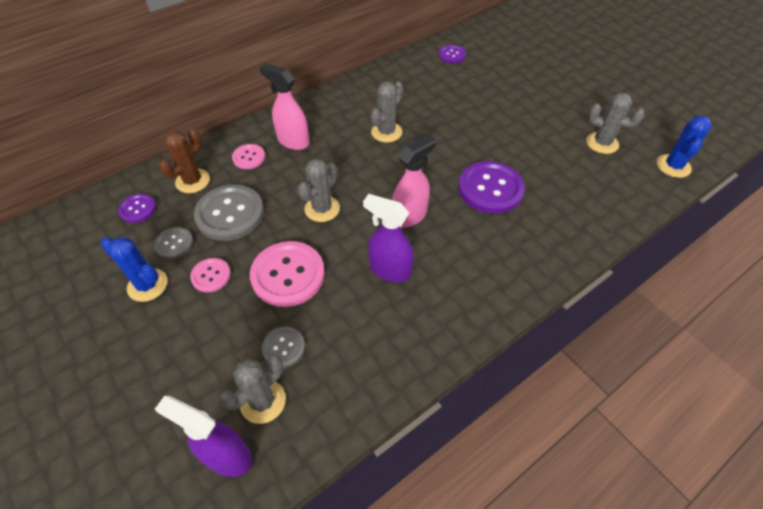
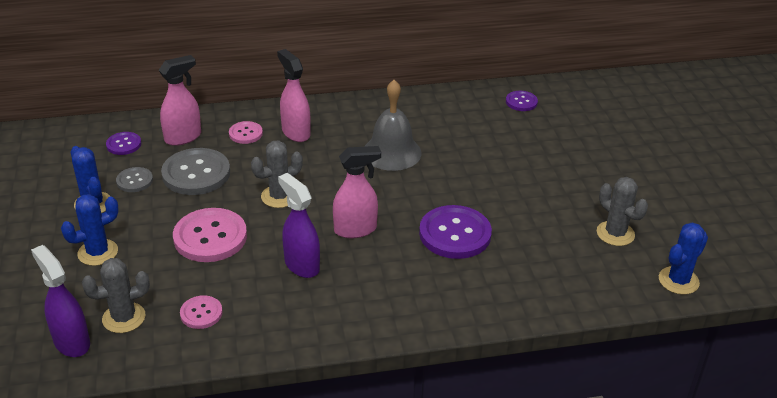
camera: 25 degrees right, 15 degrees down
(187, 338) = (98, 252): none -> blue cactus
(192, 181) = (183, 137): brown cactus -> pink spray bottle
(211, 276) = (147, 215): pink button -> pink button (201, 313)
(283, 347) = (167, 288): grey button -> none
(386, 132) = (392, 152): grey cactus -> grey bell

